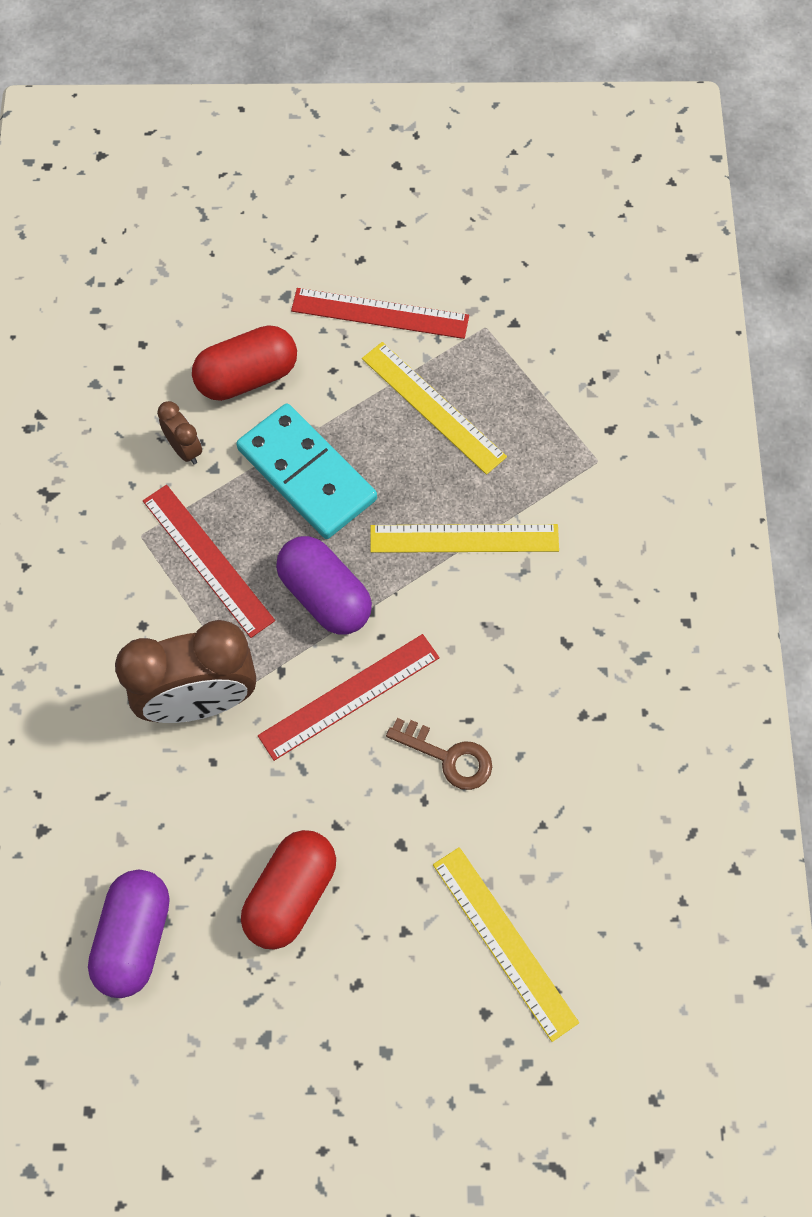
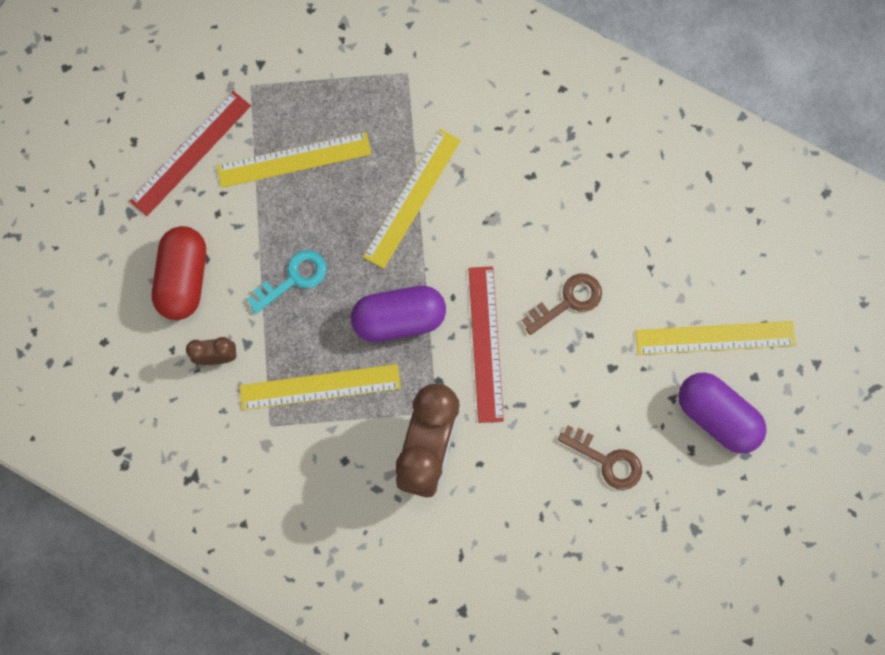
camera: 60 degrees left, 10 degrees up
(134, 938) = (578, 583): purple capsule -> purple capsule (717, 416)
(208, 560) = (320, 387): red ruler -> yellow ruler
(291, 895) = (606, 460): red capsule -> brown key
(307, 474) = (293, 279): turquoise domino -> turquoise key

